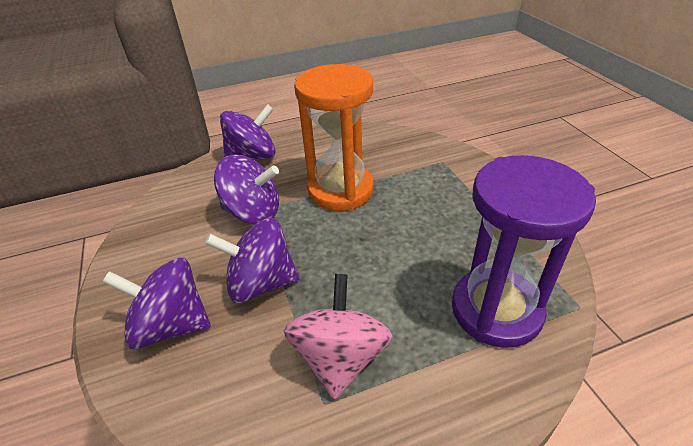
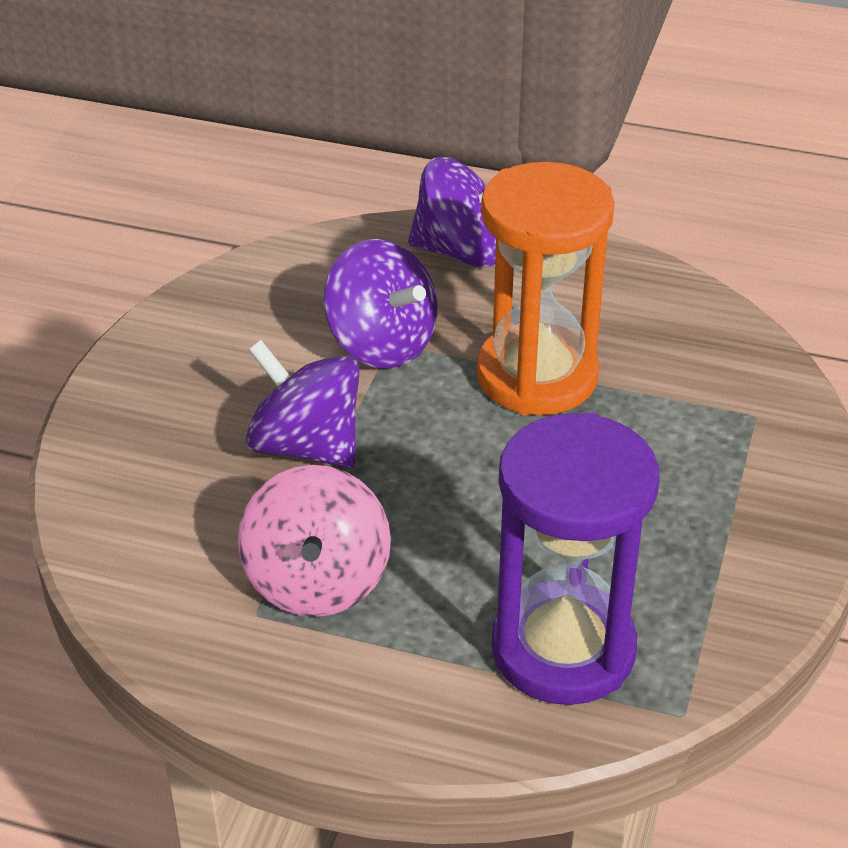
camera: 35 degrees right, 0 degrees up
(171, 325) = (166, 436): purple spinning top -> none
(340, 357) = (317, 581): pink spinning top -> pink spinning top turned 135 degrees clockwise

